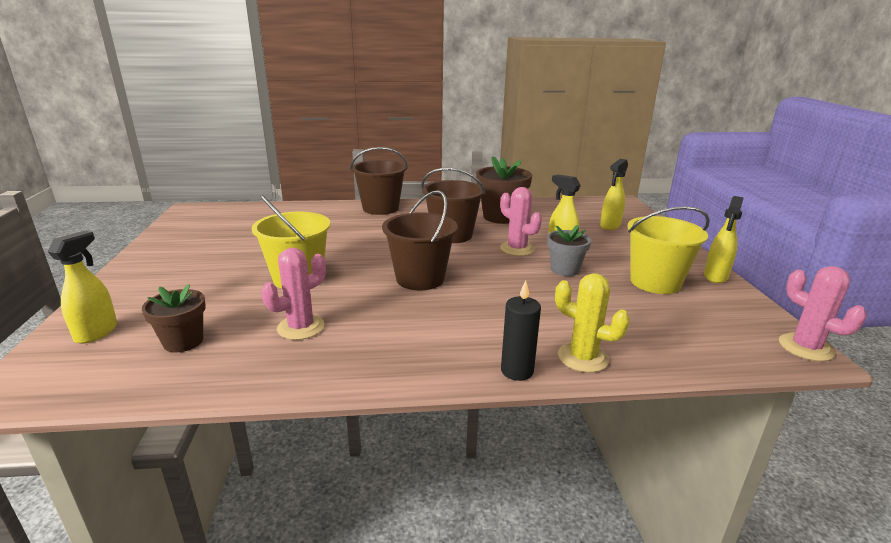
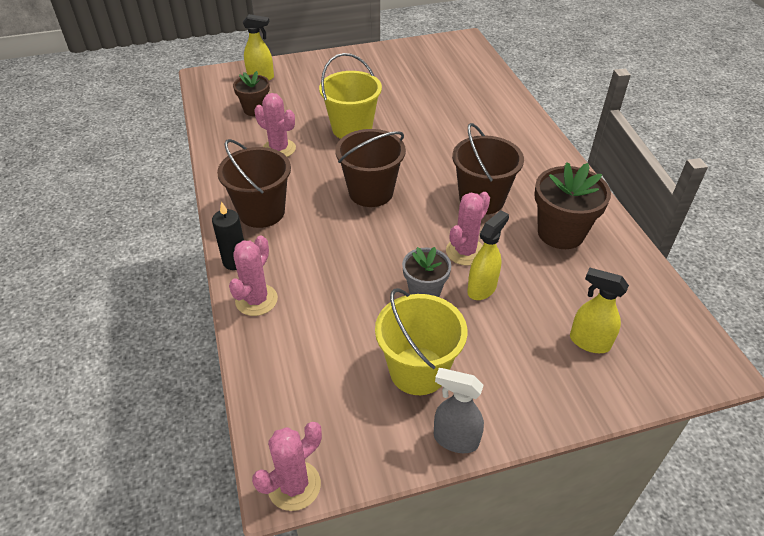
camera: 80 degrees right, 20 degrees up
(380, 208) = (532, 139): brown bucket -> brown bucket (261, 212)
(583, 358) = (256, 300): yellow cactus -> pink cactus
(715, 276) = (455, 439): yellow spray bottle -> grey spray bottle

